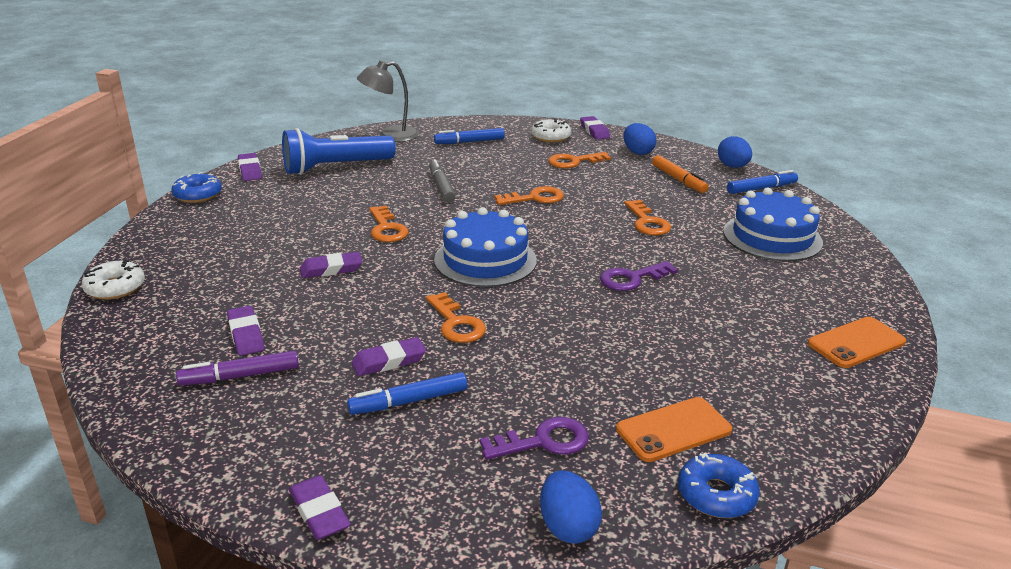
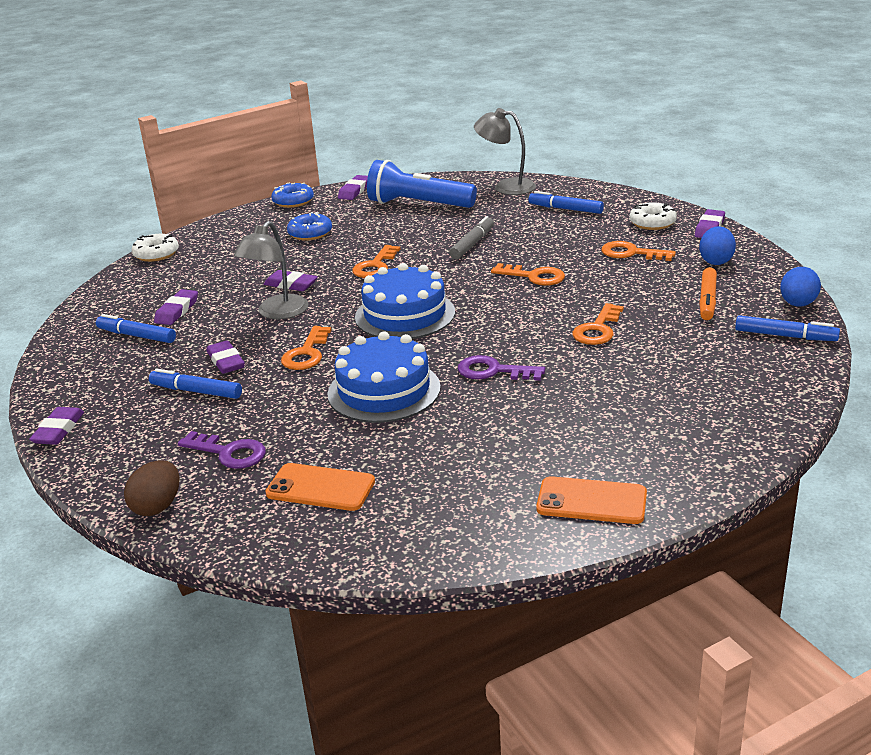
camera: 45 degrees right, 0 degrees up
(240, 376) = (136, 336): purple marker -> blue marker
(363, 299) = (277, 313): none -> grey lamp
(389, 361) = (226, 361): purple eraser -> purple eraser turned 45 degrees clockwise
(568, 527) = (157, 506): blue egg -> brown egg
(716, 494) = (272, 539): blue donut -> blue donut (310, 233)
(772, 237) = (699, 384): blue cake -> blue cake (384, 391)

